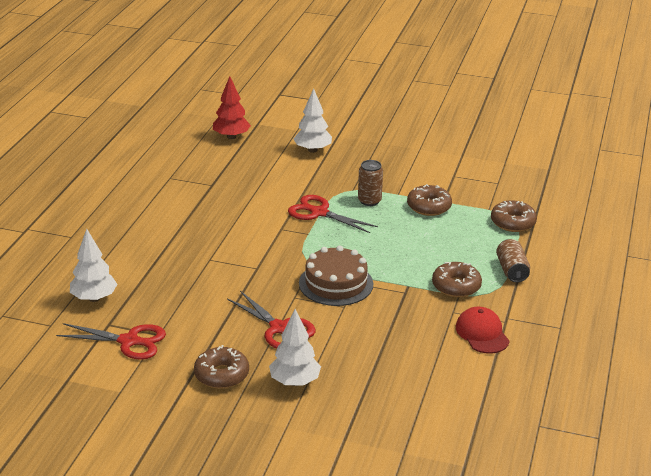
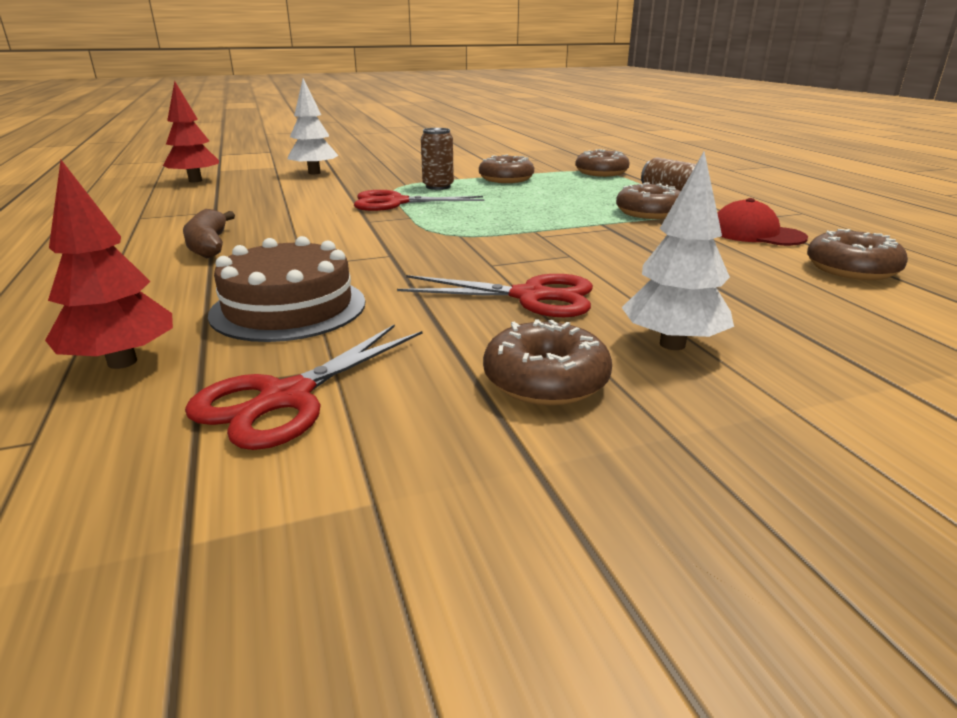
camera: 35 degrees left, 5 degrees down
(94, 298) = (122, 362): white tree -> red tree
(130, 341) = (284, 399): red scissors -> red scissors turned 150 degrees clockwise
(182, 223) = (209, 245): none -> brown banana
(336, 283) = (520, 241): brown cake -> brown cake (289, 308)
(472, 382) = (851, 269): none -> brown donut

